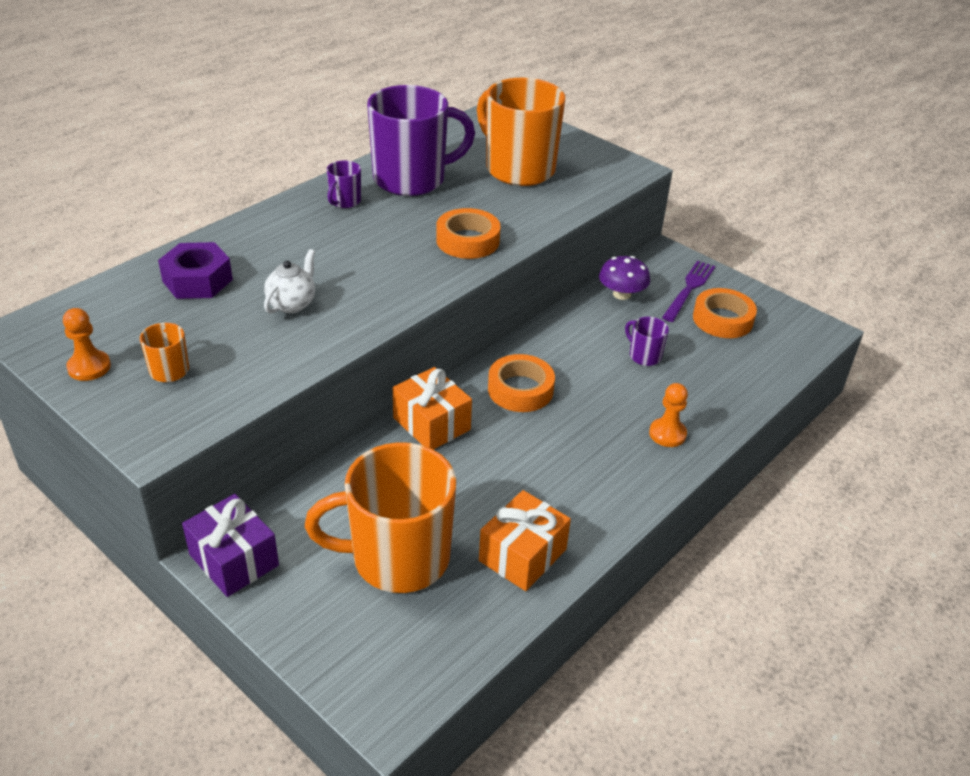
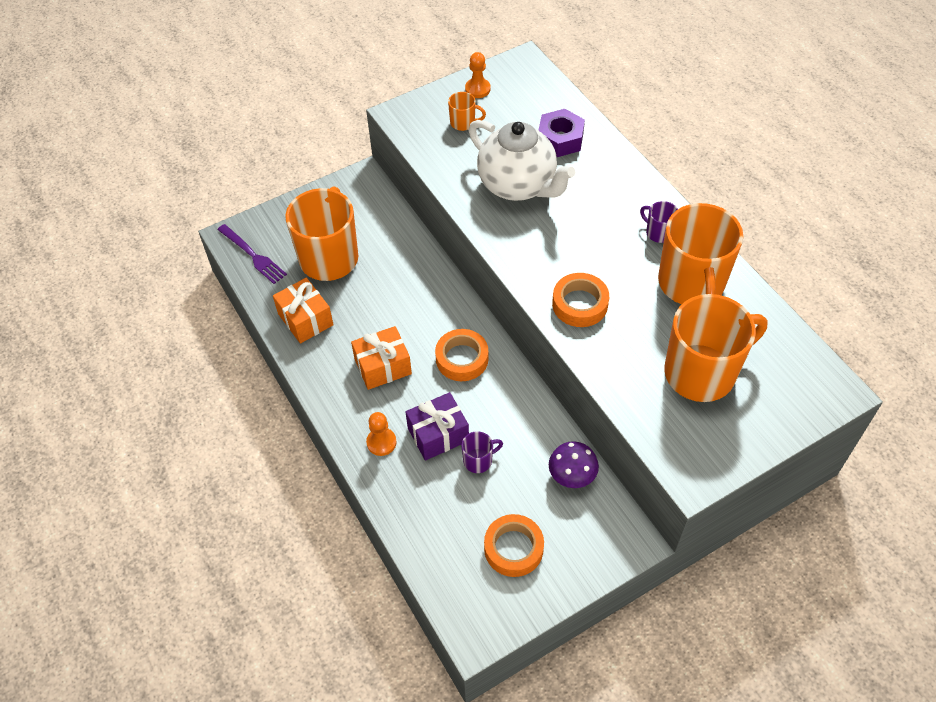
camera: 110 degrees right, 15 degrees up
(234, 560) = (359, 185): purple gift -> purple gift (438, 434)
(292, 304) = (518, 185): white teapot -> white teapot, size x2.15
(411, 179) = (691, 284): purple mug -> orange mug
(432, 424) = (441, 296): orange gift -> orange gift (383, 366)
(689, 288) = (569, 539): purple fork -> purple fork (253, 256)

